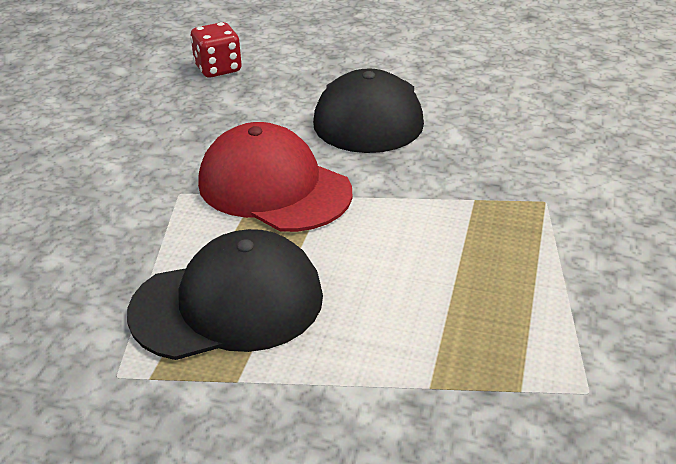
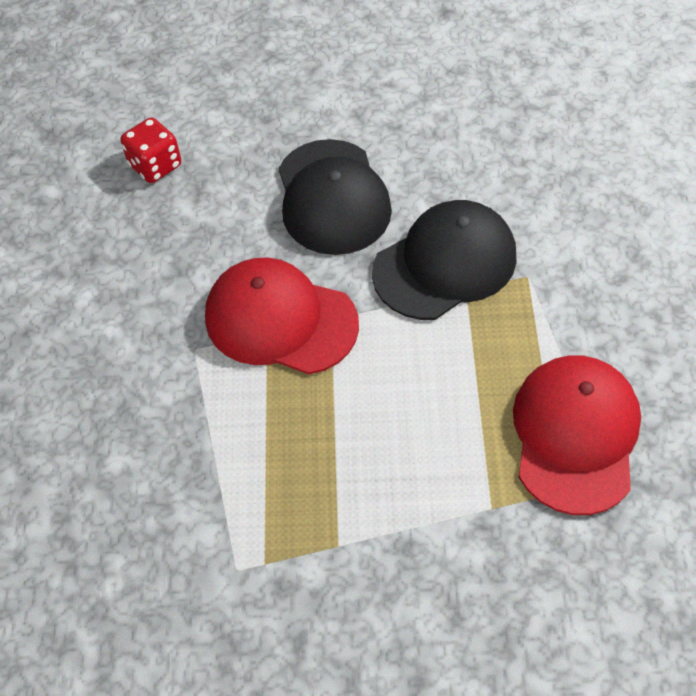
camera: 15 degrees left, 20 degrees up
(228, 304) = (296, 468): black cap -> black cap (445, 264)
(555, 341) = (575, 435): none -> red cap

